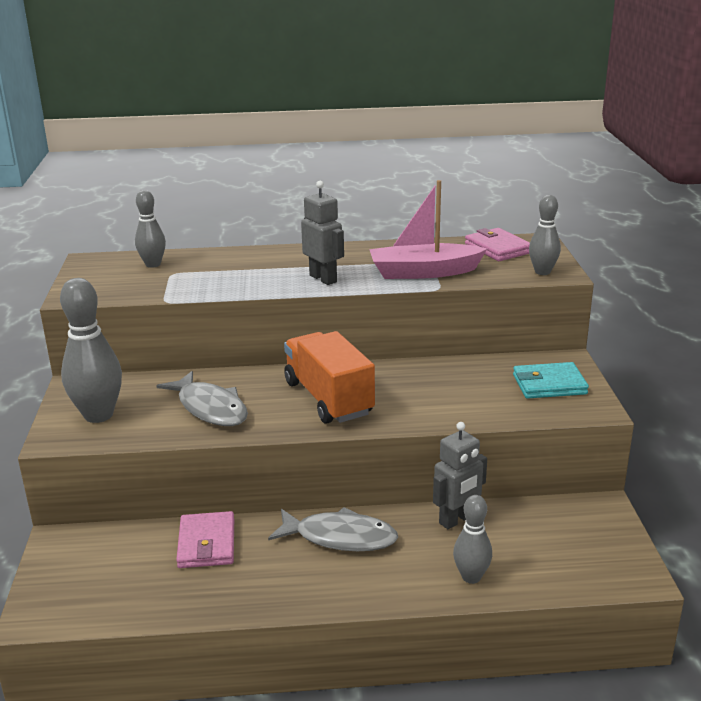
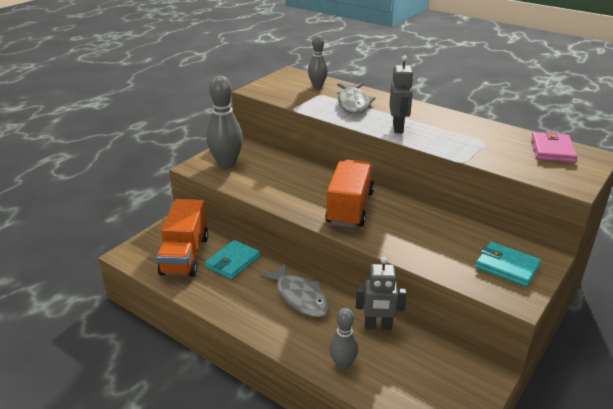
camera: 40 degrees right, 5 degrees up
(128, 570) = (185, 255): none -> orange truck
(207, 543) = (233, 262): pink wallet -> turquoise wallet
(210, 408) = (281, 184): grey fish -> grey fish (353, 103)
(423, 272) = (470, 147): pink boat -> none
(542, 272) = (560, 179): grey bowling pin -> none

